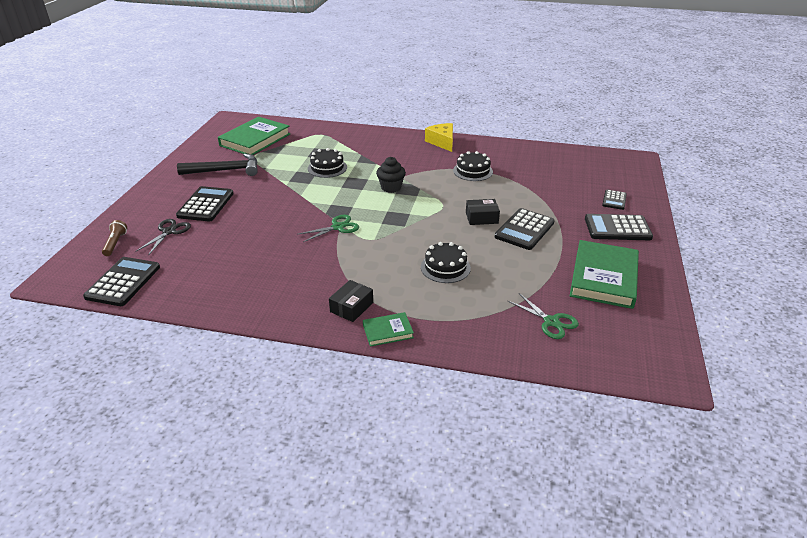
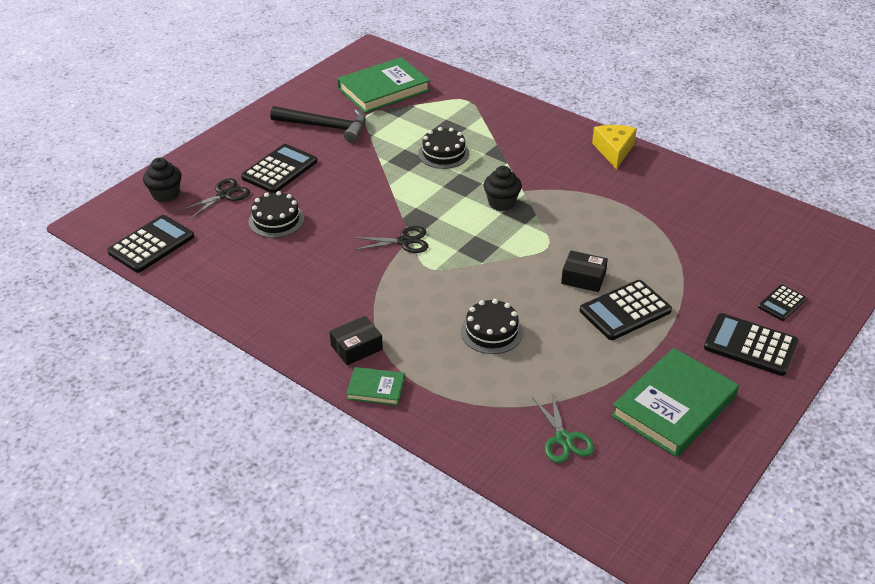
camera: 25 degrees right, 5 degrees up
(115, 243) = (166, 195): brown flashlight -> black cupcake
(338, 227) = (404, 241): green scissors -> black scissors
(473, 171) = (622, 206): black cake -> black cake (276, 220)

